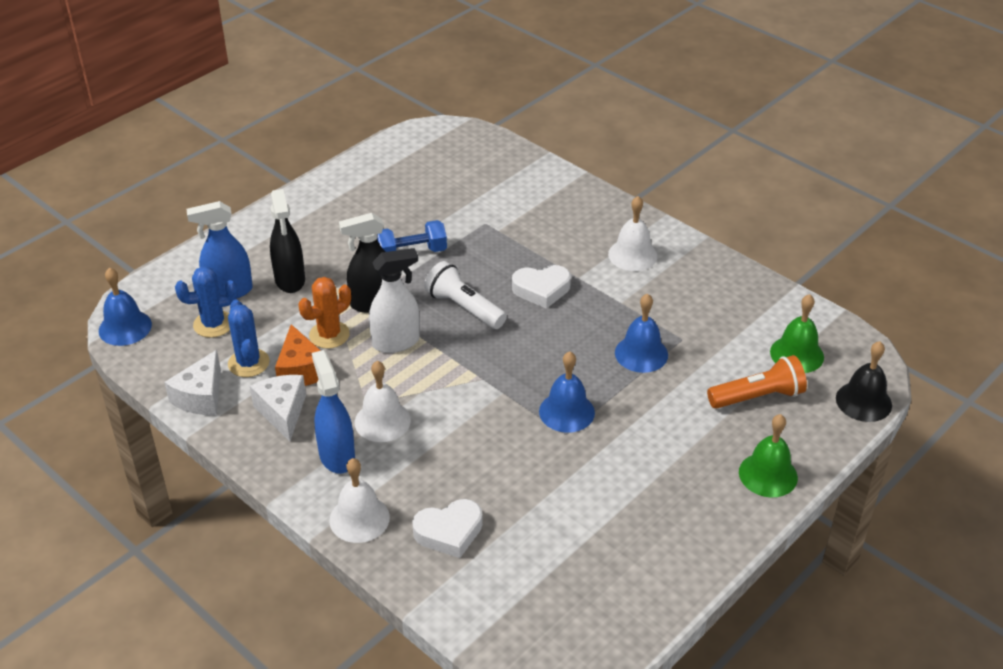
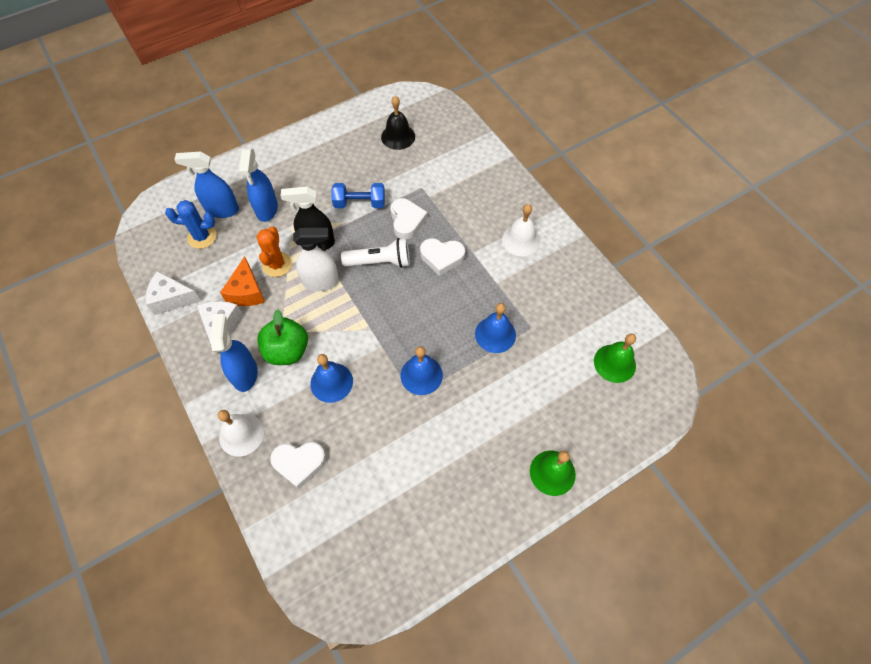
camera: 15 degrees right, 20 degrees up
(125, 327) = (143, 226): blue bell -> blue bell (331, 382)
(201, 397) = (172, 299): white cheese -> white cheese turned 60 degrees clockwise
(248, 363) = (214, 277): blue cactus -> none
(290, 280) = (267, 209): black spray bottle -> blue spray bottle
(329, 335) = (277, 264): orange cactus -> orange cactus turned 60 degrees counterclockwise
(382, 421) = (287, 351): white bell -> green apple
(464, 308) = (380, 262): white flashlight -> white flashlight turned 120 degrees clockwise
(481, 260) = (407, 221): none -> white heart
(757, 397) = (570, 396): orange flashlight -> none
(863, 401) = (652, 421): black bell -> black bell (398, 136)

